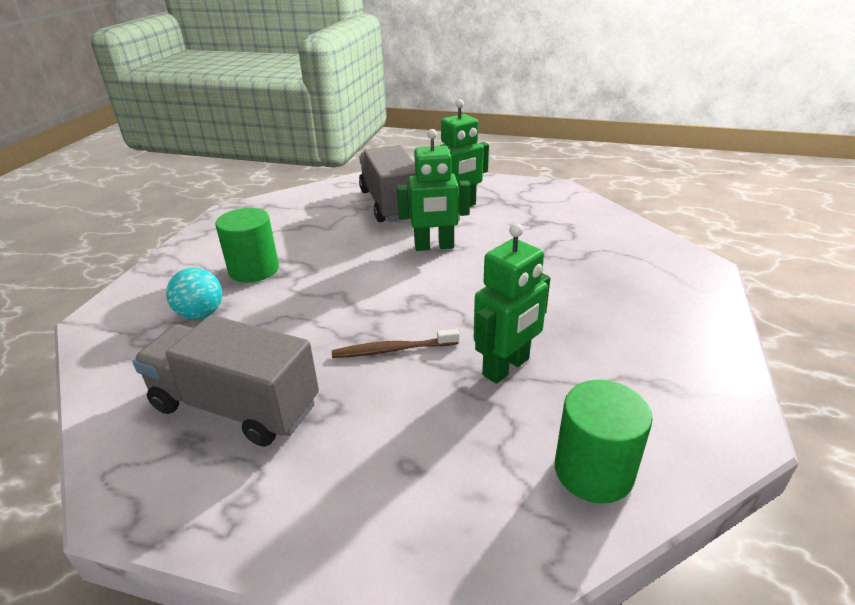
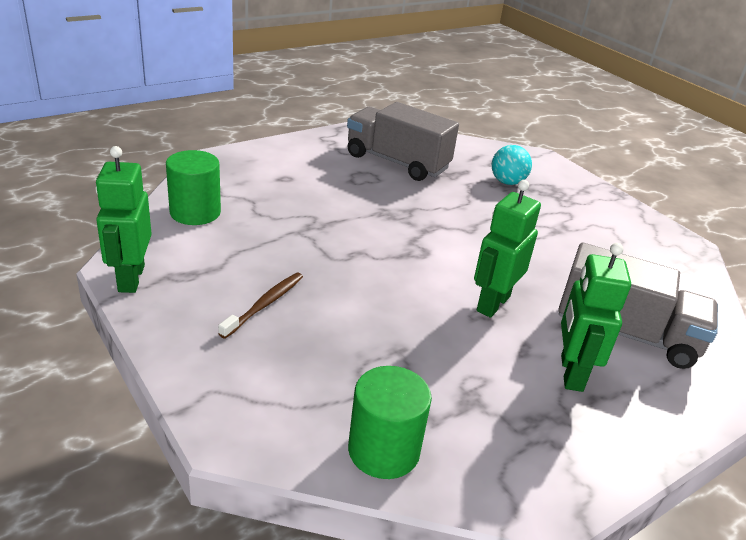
camera: 125 degrees right, 0 degrees up
(235, 406) = (397, 162): grey truck -> grey truck turned 120 degrees counterclockwise
(254, 269) = (551, 216): green cylinder -> green cylinder (383, 450)
(392, 350) = (376, 215): brown toothbrush -> brown toothbrush (265, 304)
(506, 367) = (297, 237): green robot -> green robot (130, 278)

